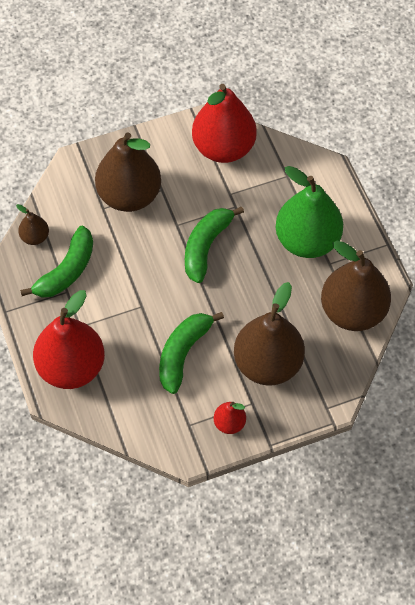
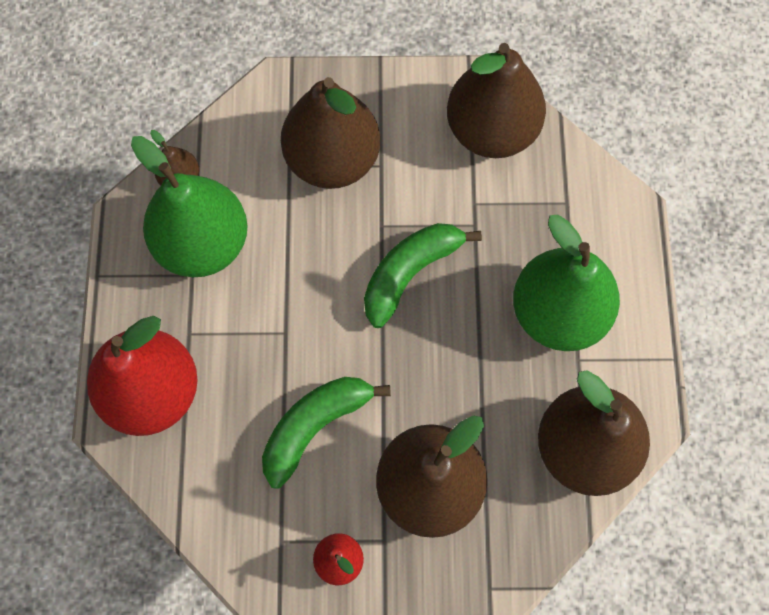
camera: 20 degrees right, 10 degrees up
(66, 271) = (203, 243): green banana -> green pear
(223, 148) = (491, 130): red pear -> brown pear

